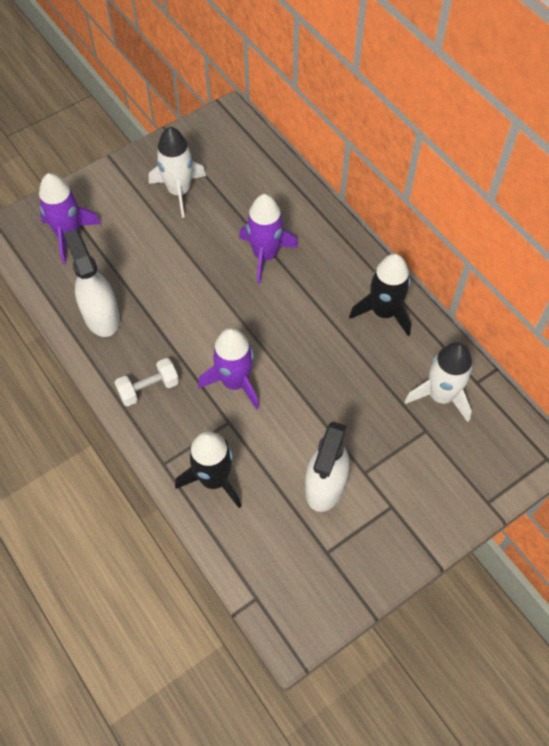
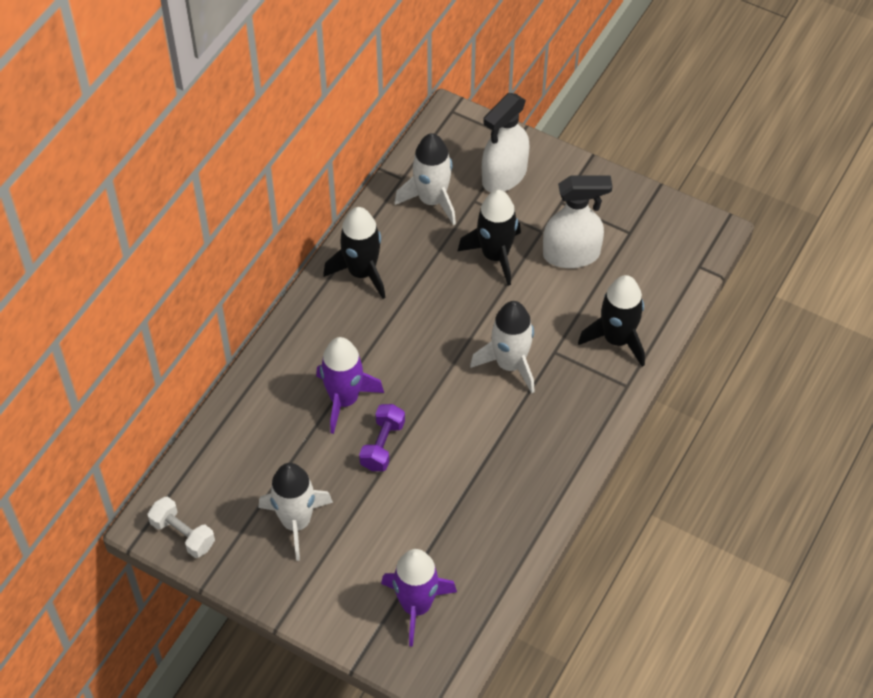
camera: 115 degrees left, 5 degrees down
(101, 316) = (502, 518): white spray bottle -> white spray bottle (504, 176)
(148, 388) = (558, 434): white dumbbell -> white dumbbell (183, 534)
(210, 264) = (382, 445): none -> purple dumbbell
(235, 382) = (509, 364): purple rocket -> white rocket
(354, 420) = (495, 255): none -> black rocket

